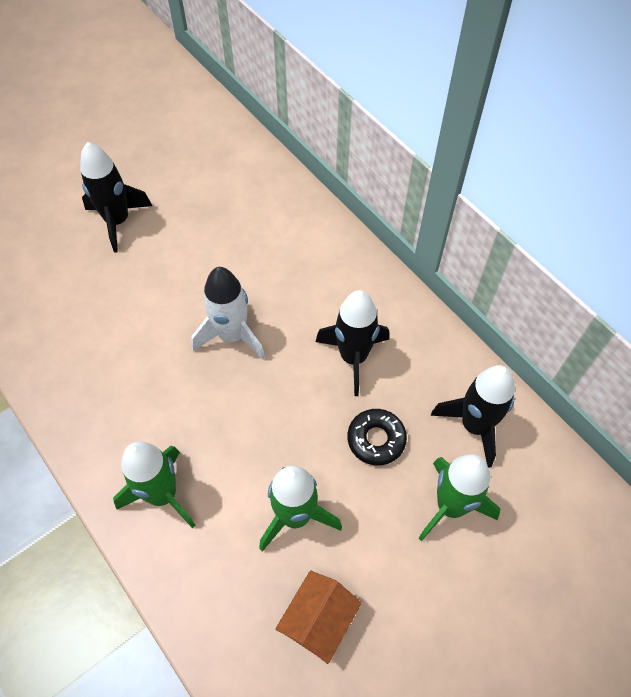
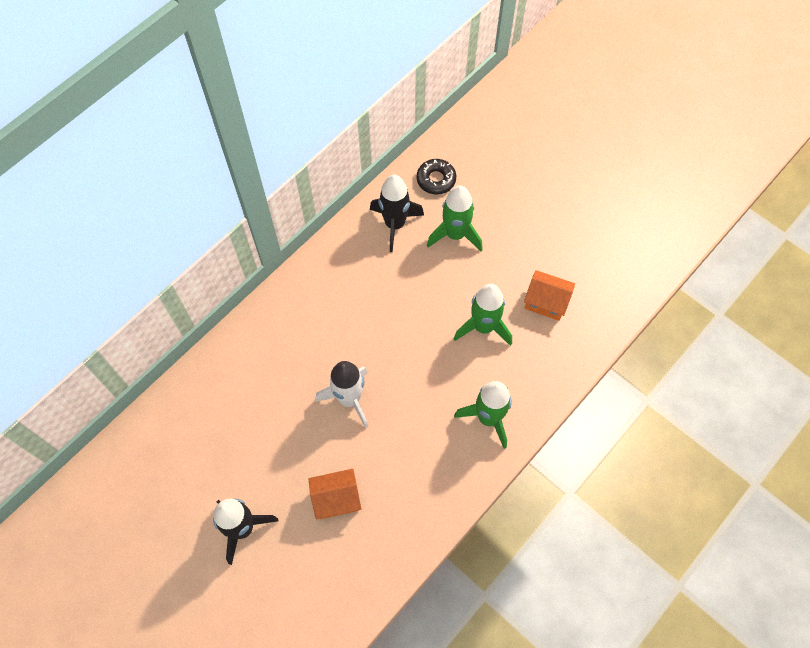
camera: 100 degrees left, 5 degrees up
(118, 308) = (336, 499): none -> orange house
(353, 357) = (354, 308): black rocket -> none
(376, 439) = (417, 284): black donut -> black donut (436, 179)

